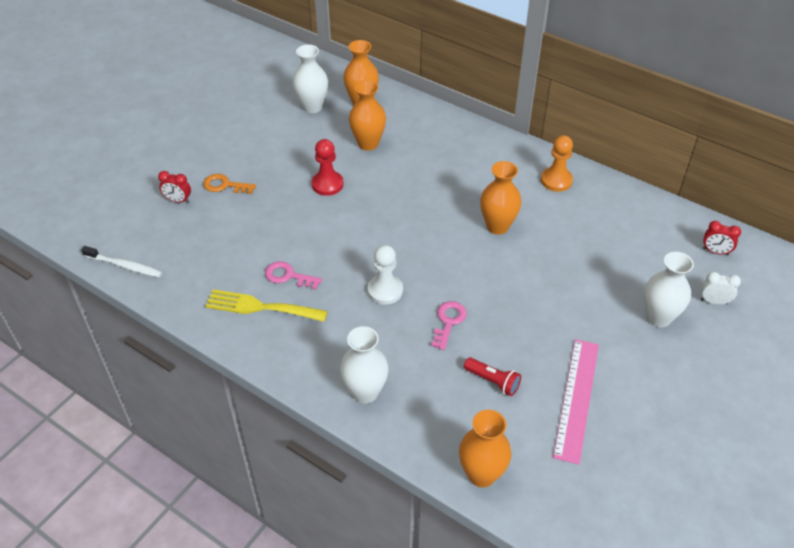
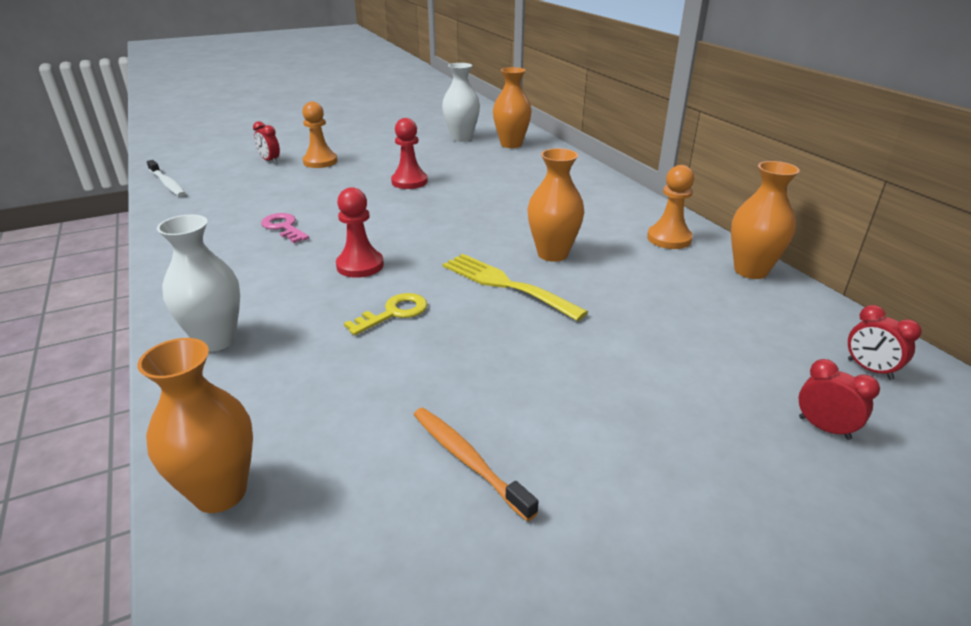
camera: 30 degrees right, 15 degrees down
(225, 185) = (320, 162): orange key -> orange pawn
(260, 307) = (226, 240): yellow fork -> yellow fork (505, 284)
(368, 144) = (483, 167): orange vase -> orange vase (750, 271)
(385, 290) = (360, 265): white pawn -> red pawn
(448, 322) = (394, 313): pink key -> yellow key
(493, 381) = (374, 390): red flashlight -> none
(576, 398) = (468, 460): pink ruler -> orange toothbrush
(658, 317) = (702, 412): white vase -> none
(714, 301) = (824, 428): white clock -> red clock

